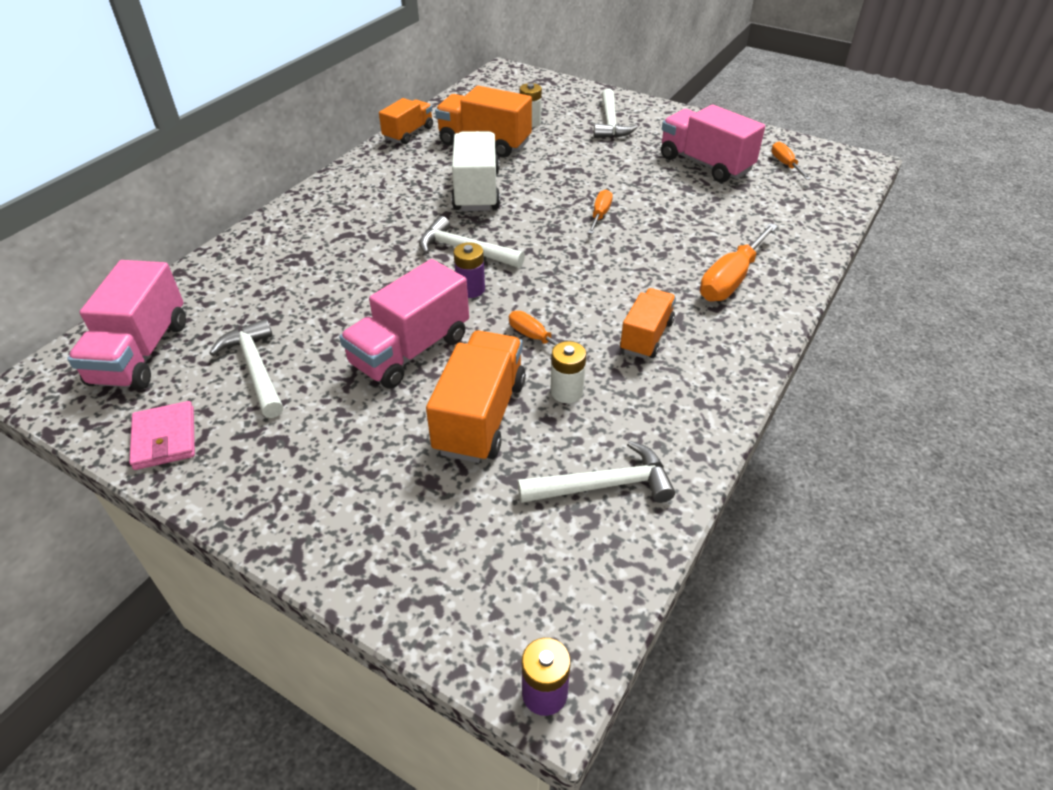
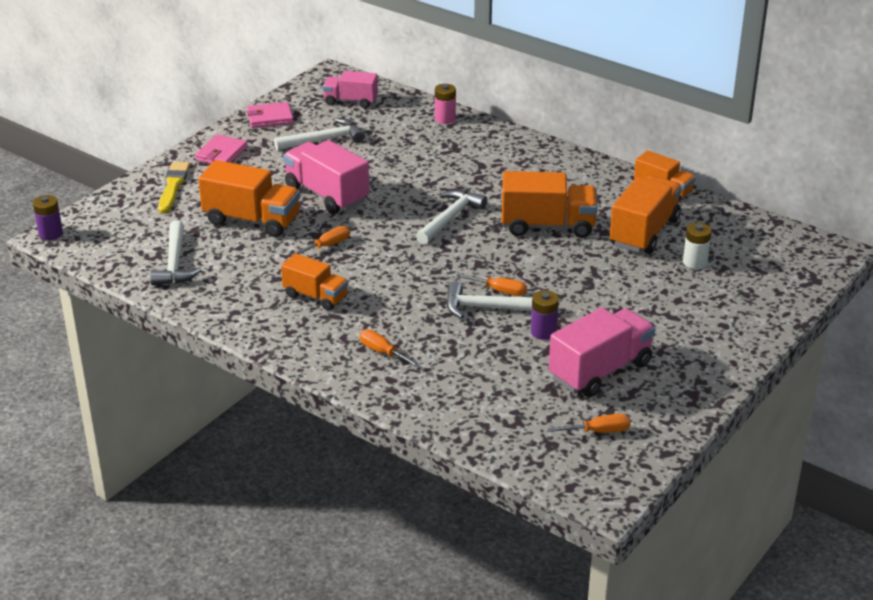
camera: 95 degrees right, 10 degrees down
(141, 353) = (350, 101): pink truck -> pink truck, size x0.63
(223, 265) = (445, 119): none -> pink battery
(275, 483) = (221, 153): none -> pink wallet
(378, 530) = (173, 186): none -> yellow brush
(470, 289) = (395, 220): purple battery -> purple battery (543, 332)
(476, 191) = (547, 226): white truck -> orange truck
(566, 392) = (265, 255): white battery -> none
(610, 123) = (698, 316): white hammer -> white hammer (489, 308)
(731, 279) = (383, 352): orange screwdriver -> orange screwdriver, size x0.56

